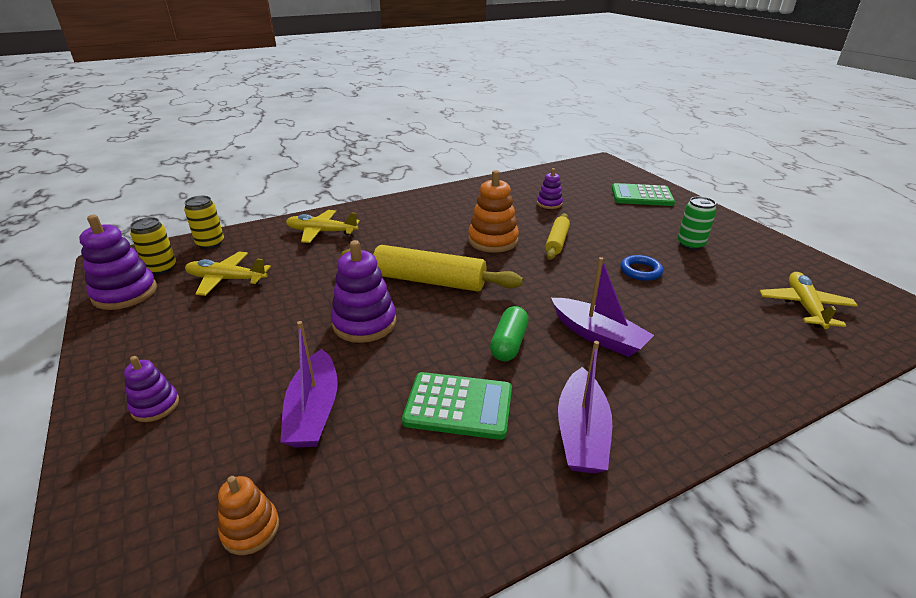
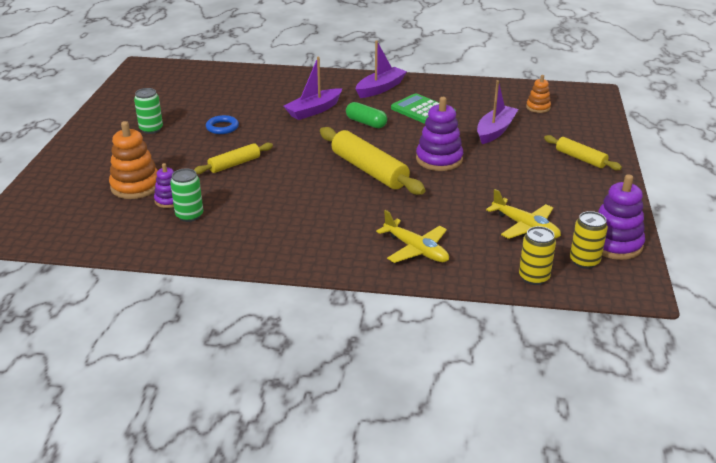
camera: 145 degrees left, 0 degrees up
(155, 406) = (580, 158): purple stacking toy -> yellow rolling pin
(493, 240) = (279, 183): orange stacking toy -> orange stacking toy (135, 186)
(509, 343) = (366, 123): green capsule -> green capsule turned 75 degrees clockwise
(517, 201) = (189, 215): none -> green can
(598, 335) = (314, 110): purple boat -> purple boat turned 120 degrees counterclockwise
(641, 196) = (78, 176): green calculator -> none
(804, 306) = (182, 85): yellow plane -> none

